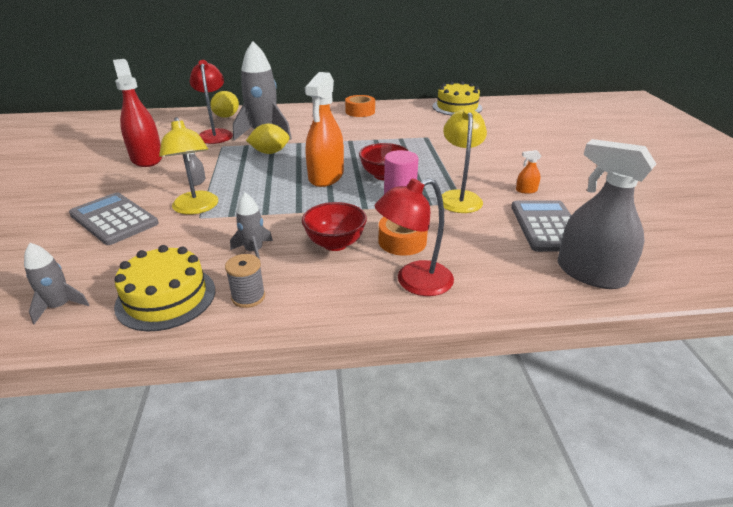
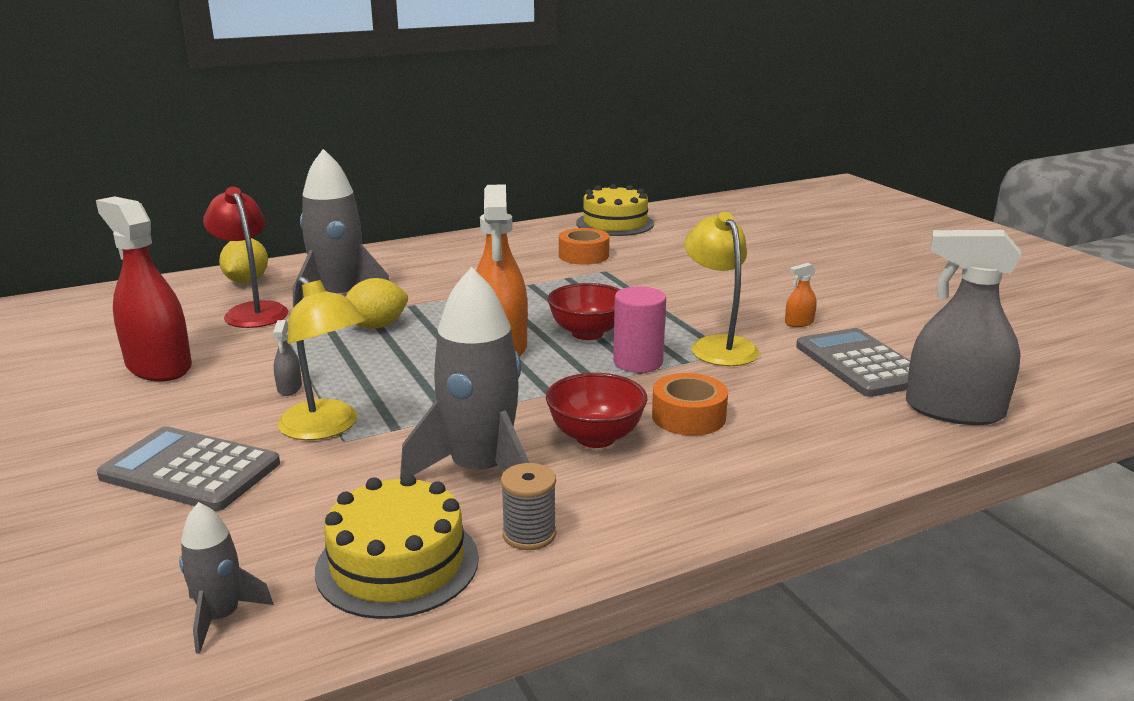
camera: 20 degrees left, 10 degrees down
(254, 251) = (480, 471): grey rocket -> grey rocket, size x1.98
(360, 111) = (471, 246): orange tape -> orange tape (583, 255)
(414, 282) = (748, 465): red lamp -> none

